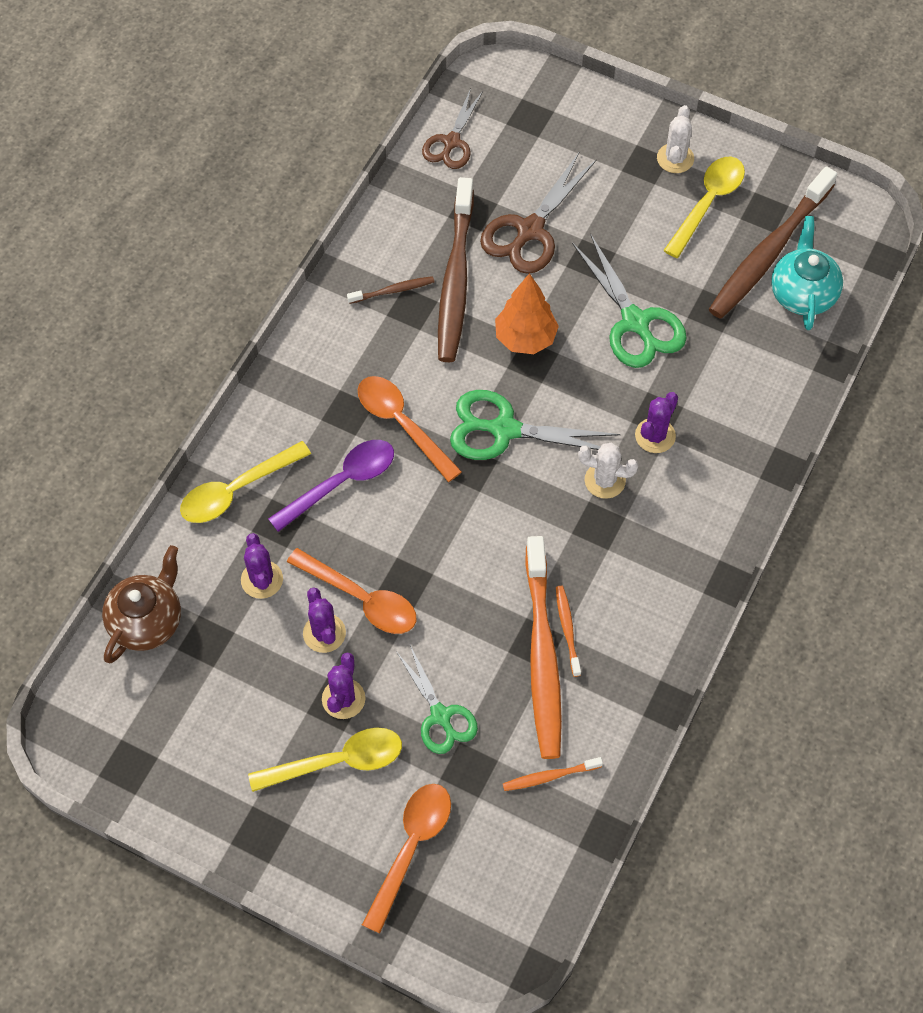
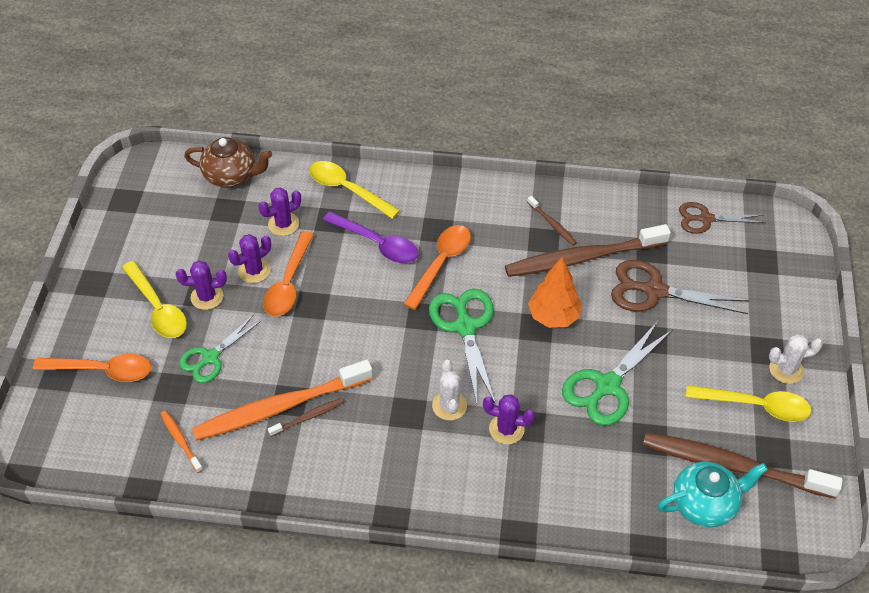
camera: 70 degrees right, 10 degrees down
(567, 630) = (308, 417): orange toothbrush -> brown toothbrush

